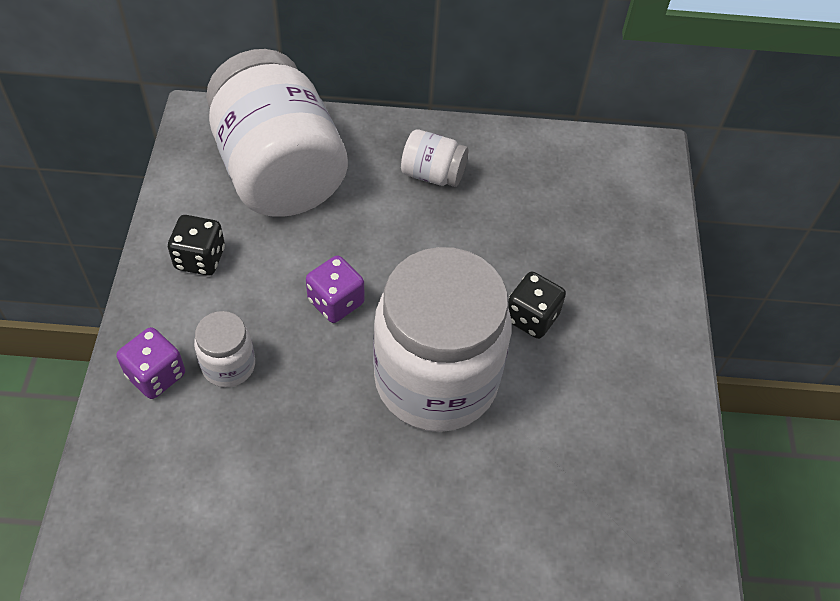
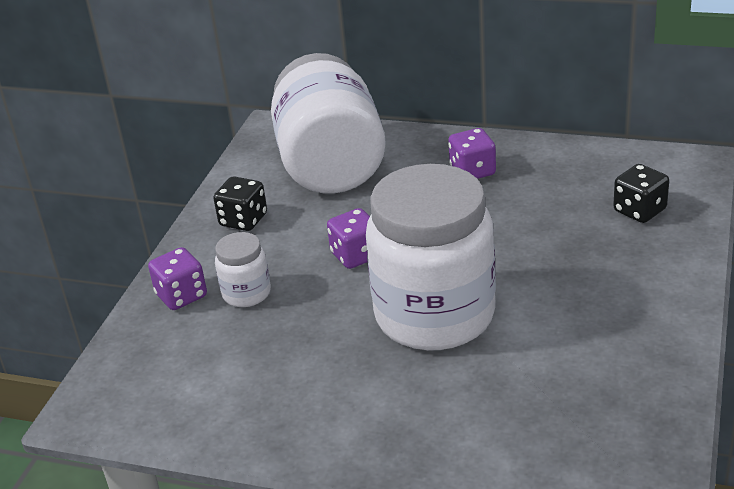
camera: 20 degrees right, 20 degrees down
(432, 174) = (472, 171): white jar -> purple dice
(531, 317) = (541, 276): black dice -> black dice (639, 210)

